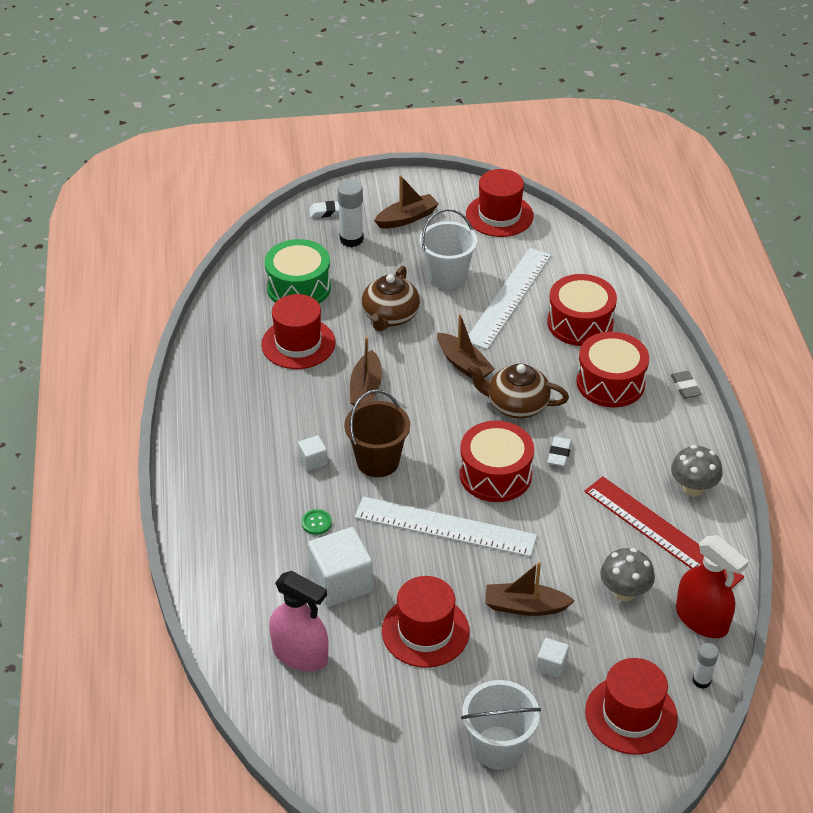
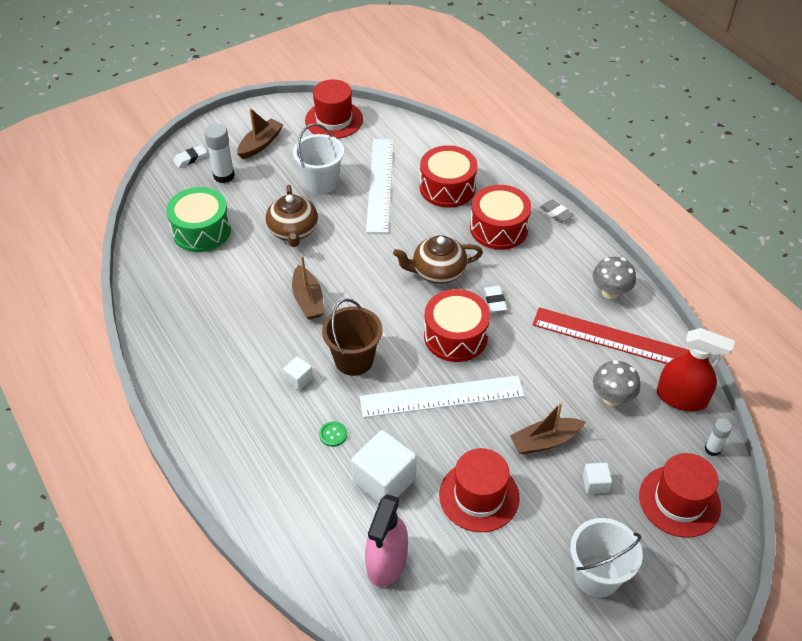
camera: 25 degrees left, 5 degrees up
(298, 343) = (228, 280): red hat -> none
(300, 654) = (387, 562): pink spray bottle -> pink spray bottle turned 105 degrees clockwise
(464, 364) = (376, 252): brown boat -> none

